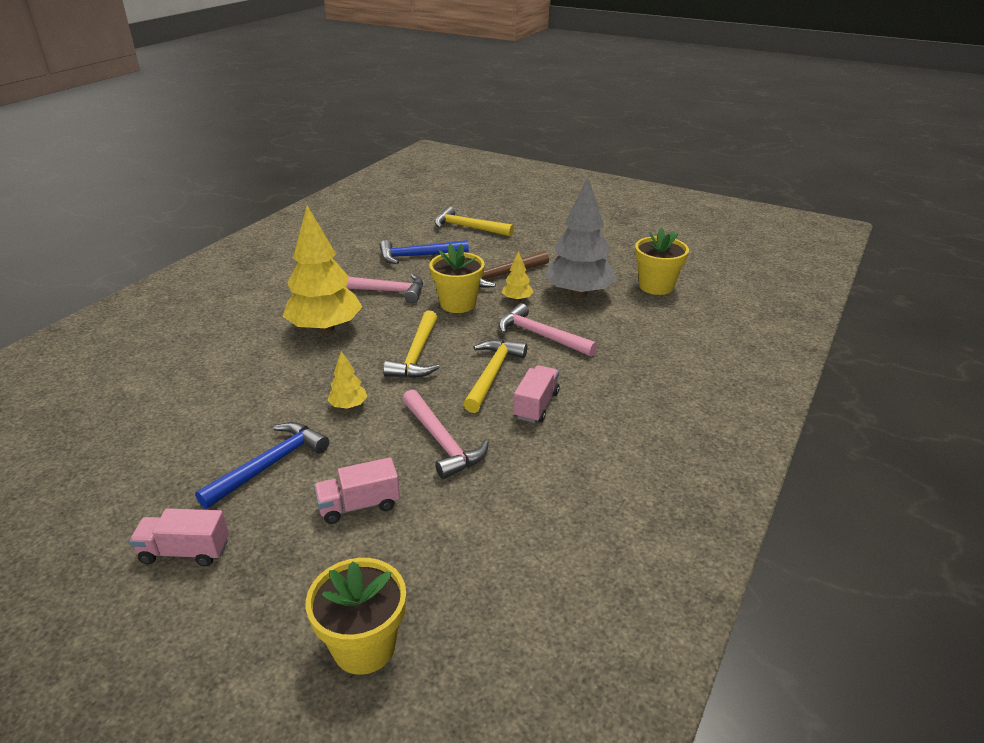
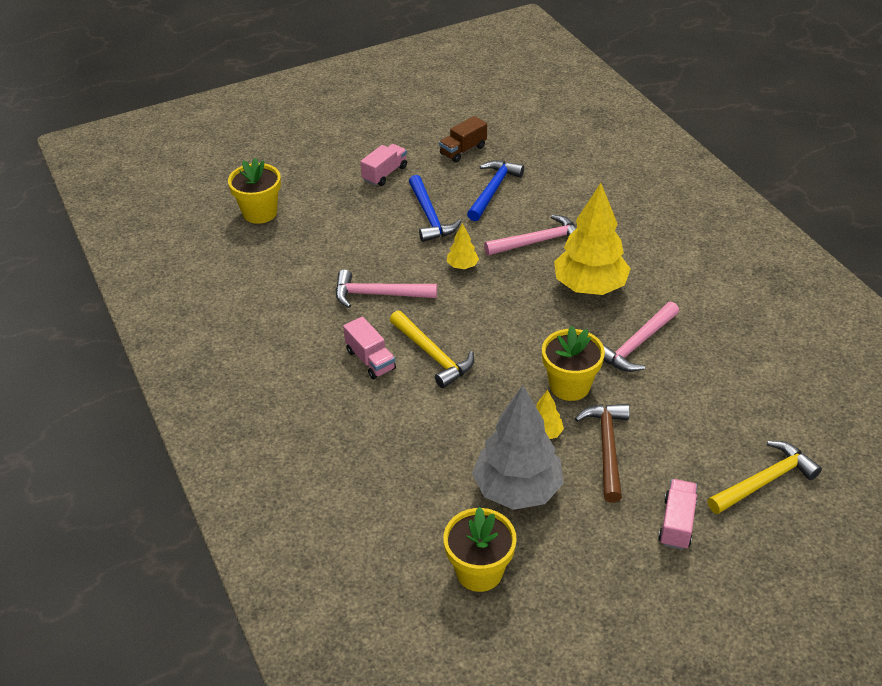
camera: 125 degrees right, 10 degrees up
(90, 499) = (463, 150): none -> brown truck
(359, 505) = (356, 240): pink truck -> pink truck (676, 523)
(417, 355) = (501, 324): yellow hammer -> none
(418, 256) = (705, 401): blue hammer -> blue hammer (493, 190)
(541, 335) = (463, 415): pink hammer -> pink hammer (538, 241)

